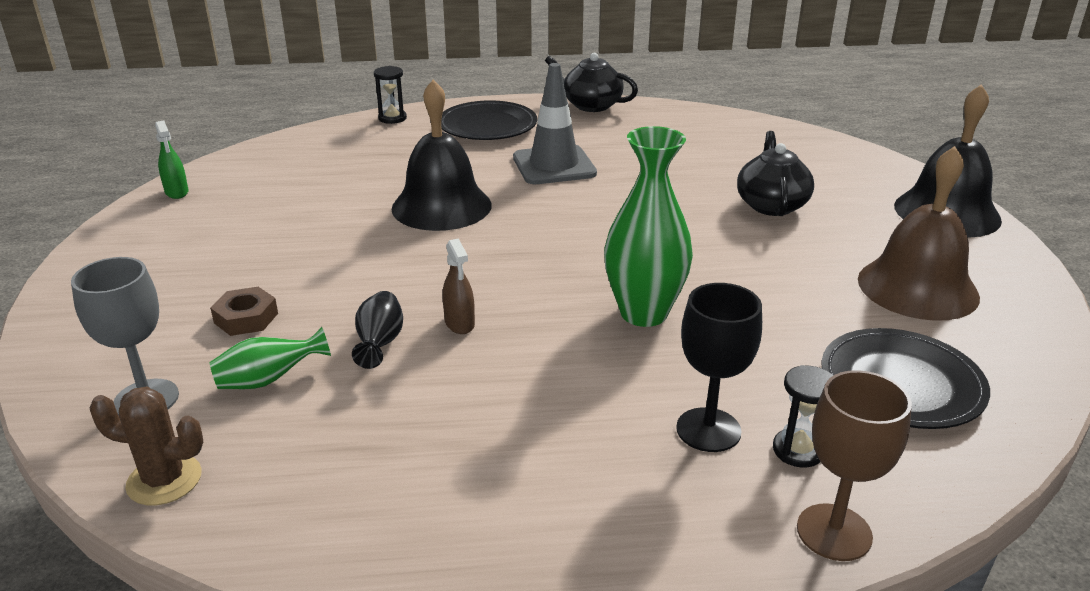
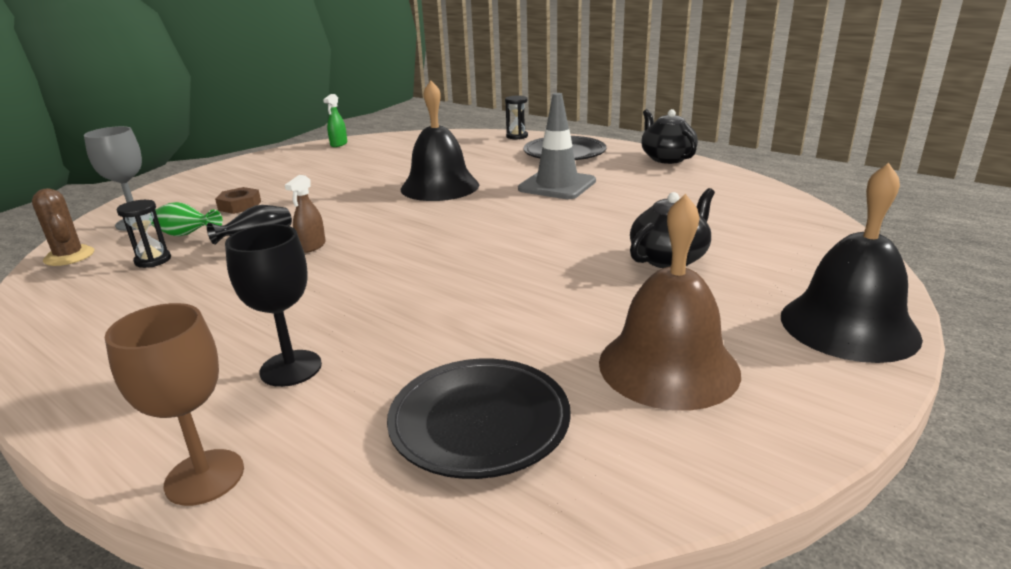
camera: 45 degrees right, 5 degrees down
(643, 313) = (415, 285): green vase -> none
(798, 450) = (307, 414): black hourglass -> black hourglass (153, 260)

